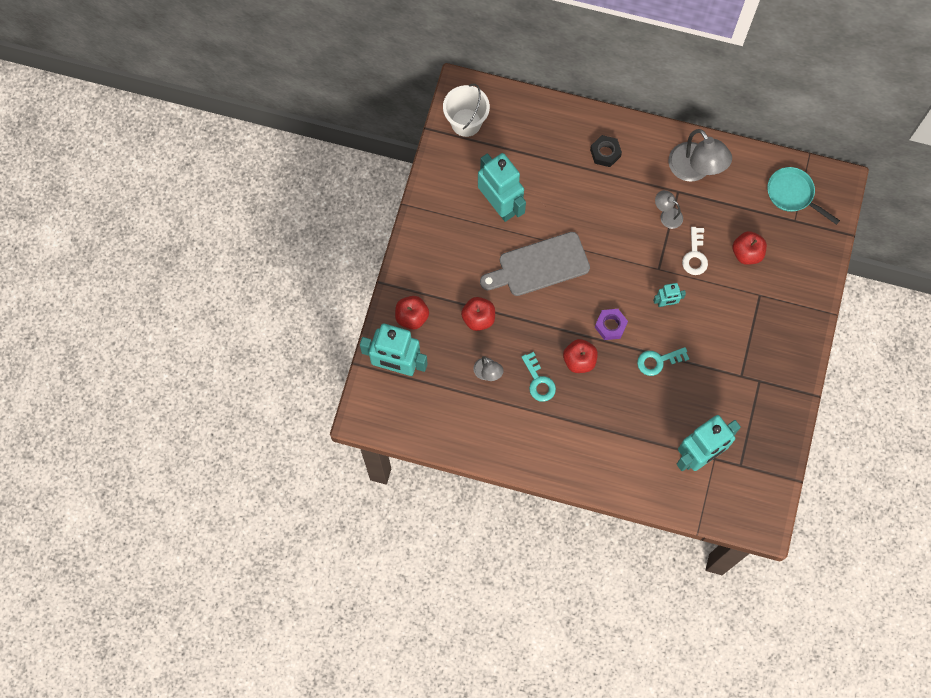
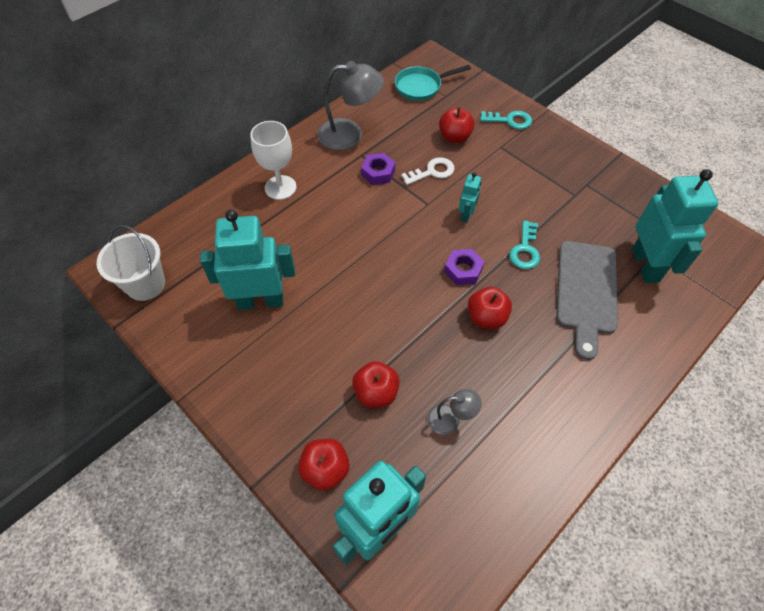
camera: 60 degrees left, 15 degrees down
(538, 381) = (490, 369): turquoise key -> turquoise key (510, 120)
(539, 265) = (355, 299): grey cutting board -> grey cutting board (586, 291)
(605, 153) = (280, 187): black nut -> white goblet
(667, 215) = (378, 173): grey lamp -> purple nut
(695, 255) = (432, 172): white key -> white key turned 60 degrees counterclockwise

